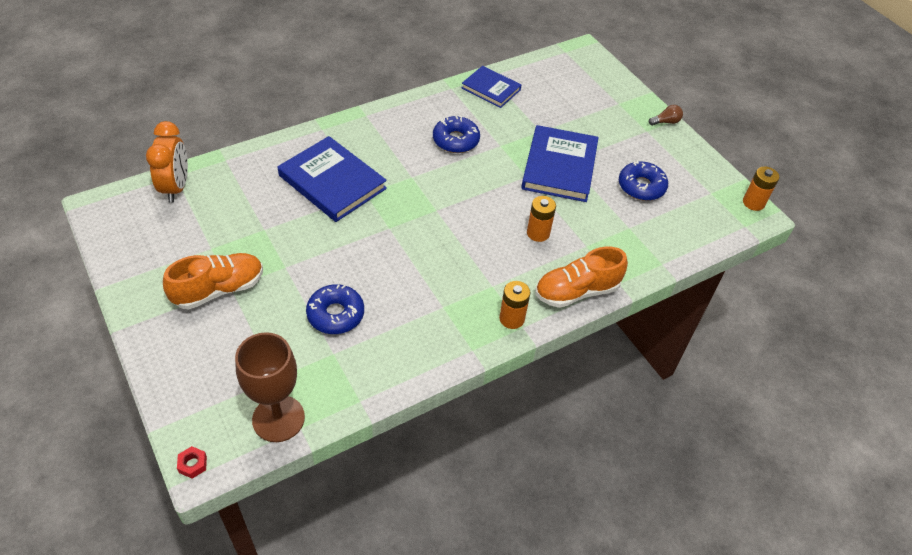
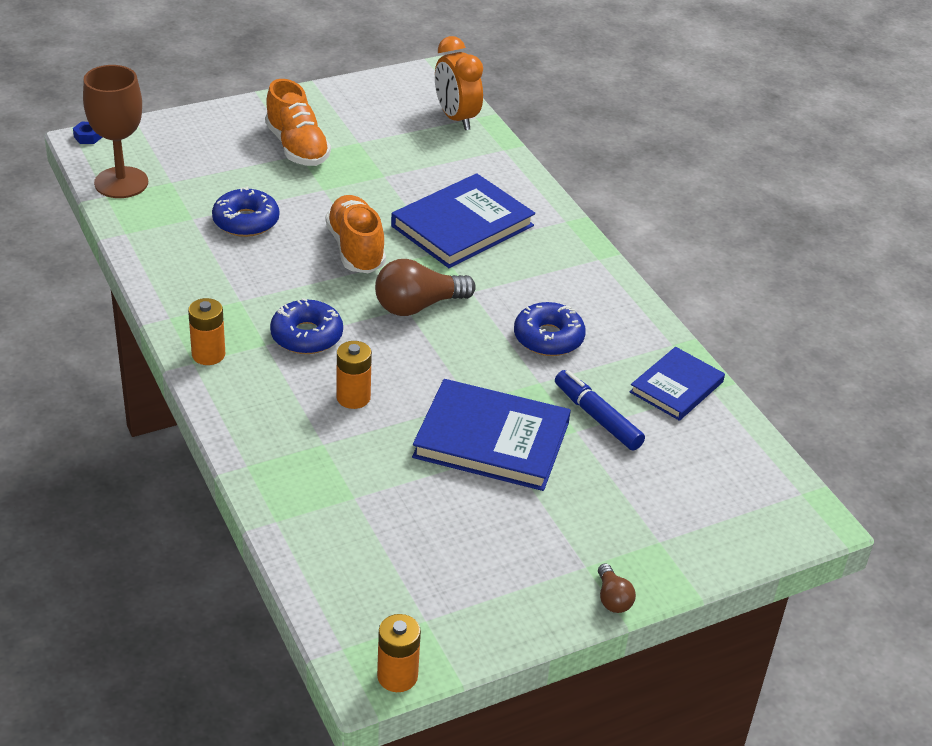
camera: 95 degrees right, 10 degrees down
(176, 187) = (456, 118): orange clock -> orange clock turned 60 degrees clockwise
(193, 464) = (88, 137): red nut -> blue nut
(433, 204) = (417, 306): none -> brown light bulb
(526, 122) = (597, 417): none -> blue marker
(576, 291) = (240, 420): orange shoe -> orange shoe (356, 249)
(641, 186) = (444, 530): blue donut -> blue donut (306, 336)

